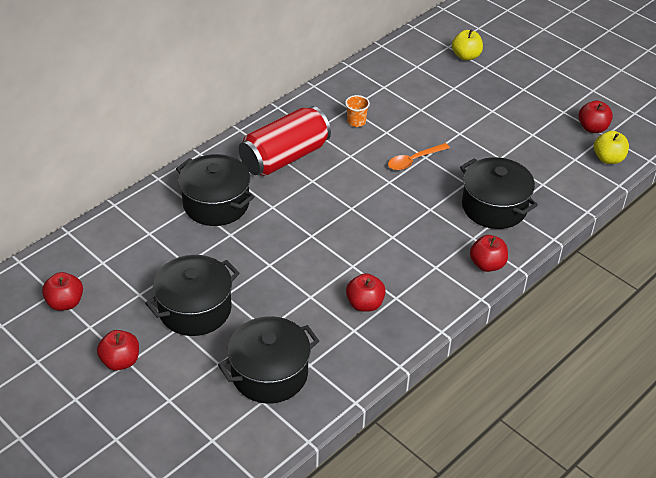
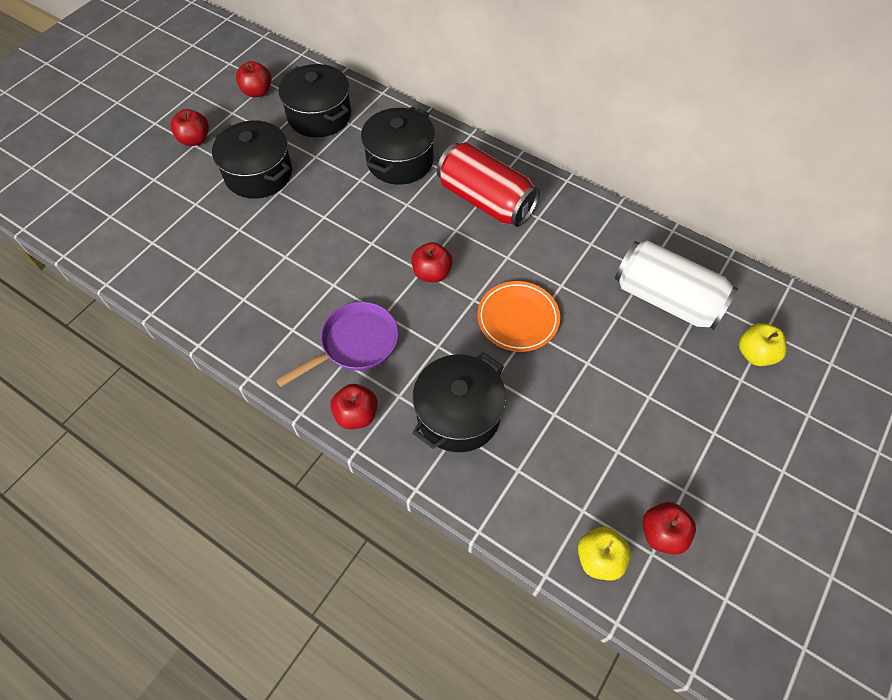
camera: 80 degrees right, 15 degrees up
(269, 373) = (184, 242): black pot -> black pot (319, 116)
(356, 122) = (569, 253): orange cup -> none
(365, 304) = (279, 303): red apple -> red apple (432, 273)
(411, 83) = (666, 299): none -> white can
(413, 161) = (518, 319): orange spoon -> orange plate
(419, 258) = (355, 344): none -> purple pan

